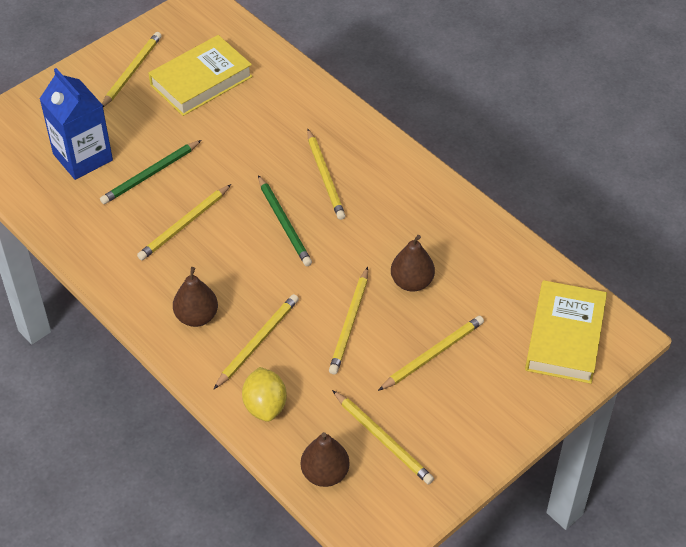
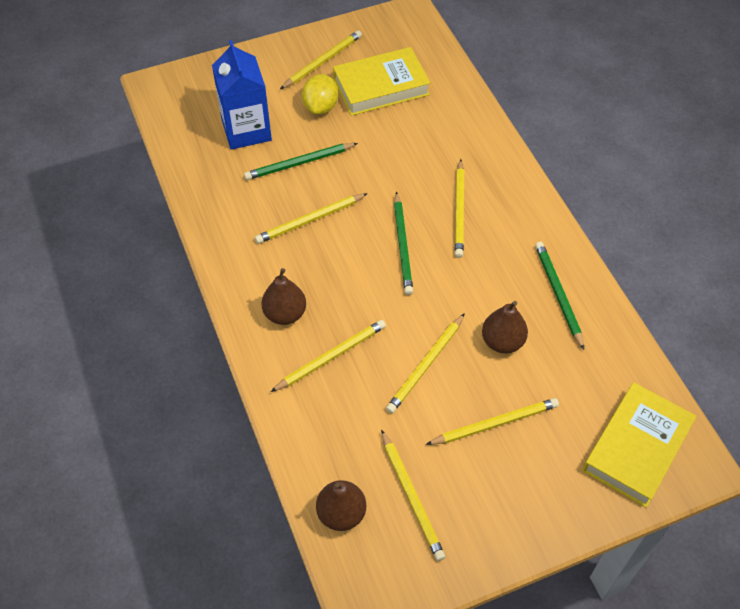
camera: 20 degrees right, 5 degrees up
(265, 406) = (312, 424): yellow lemon -> yellow lemon (321, 107)
(446, 226) = (558, 294): none -> green pencil

